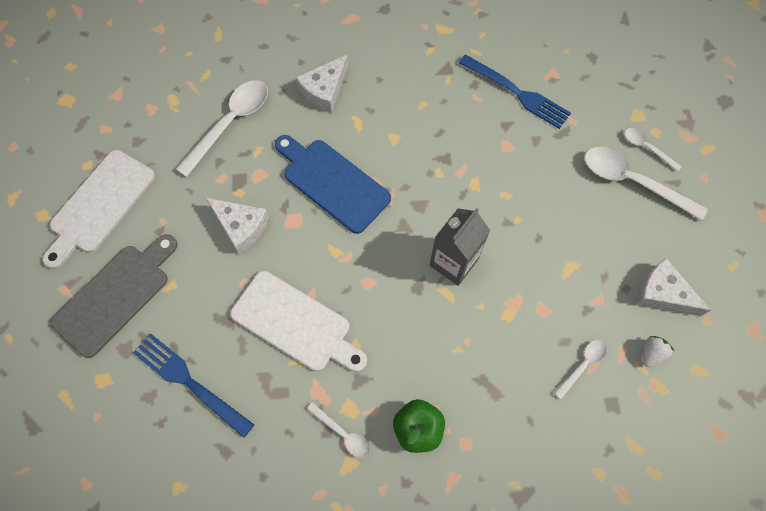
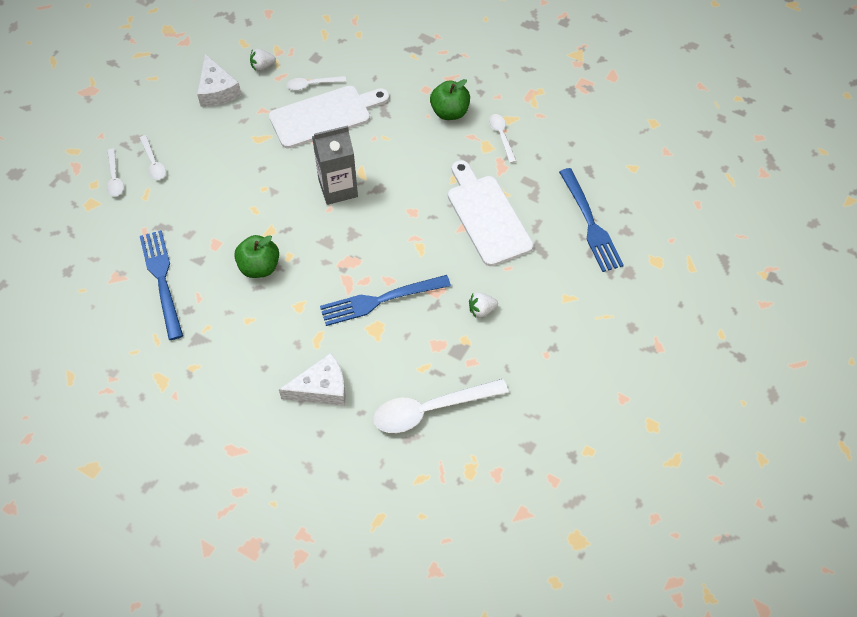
camera: 145 degrees left, 10 degrees down
(100, 205) = (595, 402): white cutting board -> white cutting board (325, 116)
(116, 296) = (617, 316): grey cutting board -> none
(241, 226) = (481, 310): white cheese -> white strawberry
(332, 182) = (380, 300): blue cutting board -> blue fork
(453, 149) = (259, 267): none -> green apple
(632, 182) = (153, 162): white spoon -> white spoon, size x0.52

